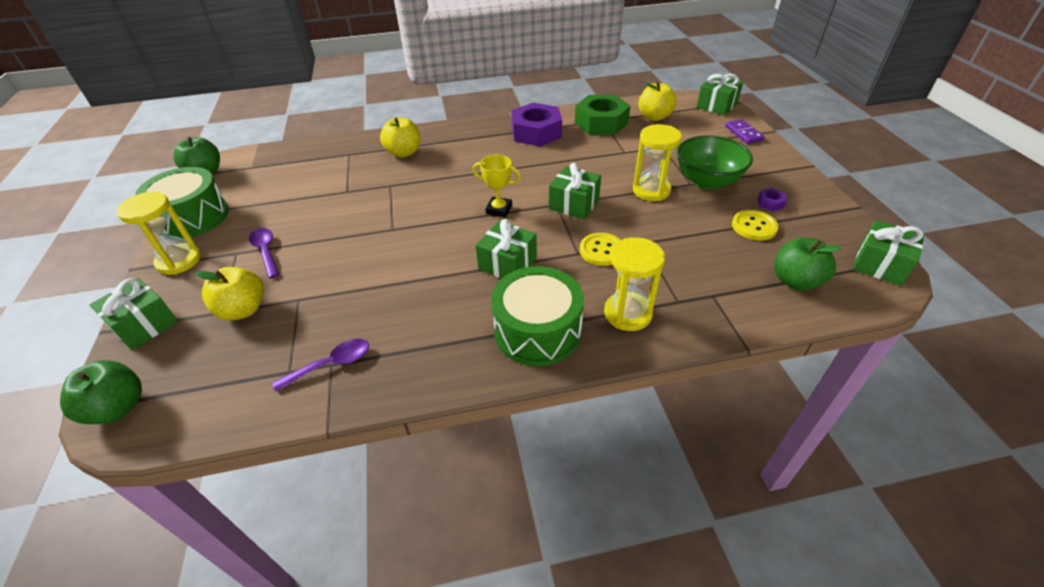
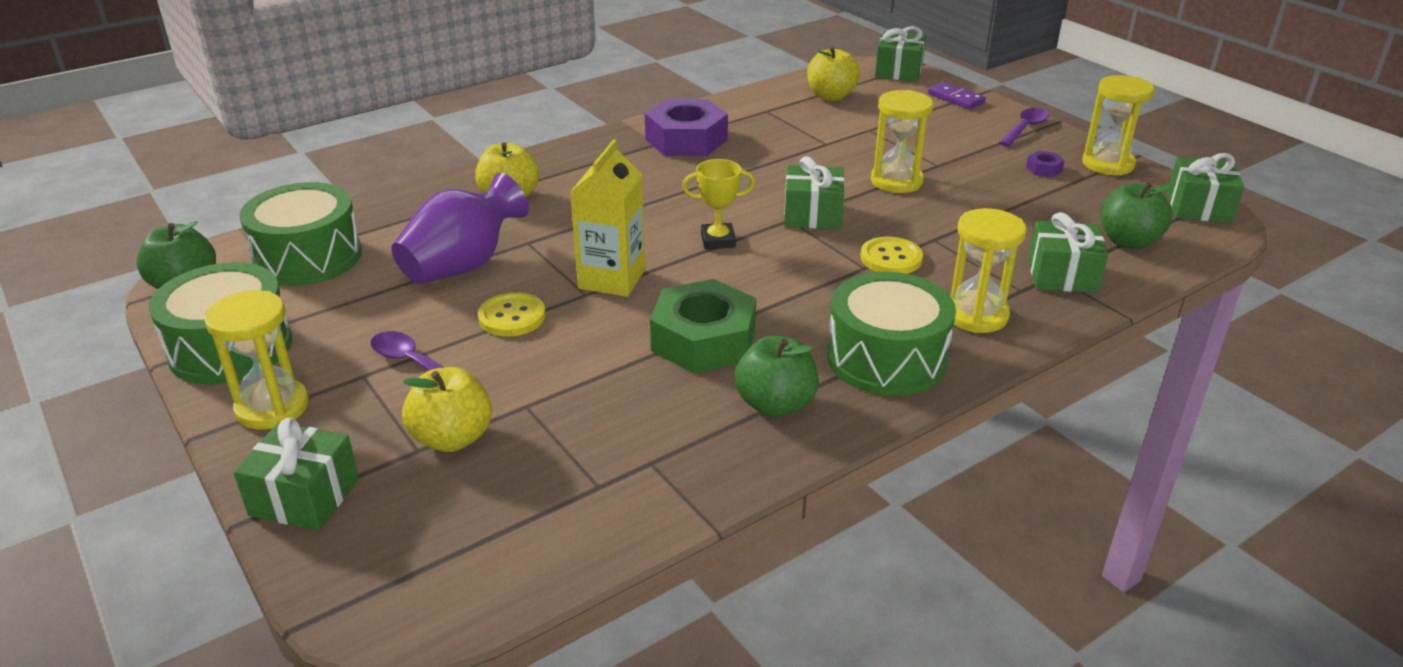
camera: 25 degrees left, 10 degrees down
(118, 408) = (376, 599): green apple -> green apple (775, 405)
(273, 169) = (308, 257): none -> green drum
(331, 364) = (651, 462): purple spoon -> purple spoon (1025, 128)
(343, 193) = (463, 265): none -> purple vase
(415, 222) = (612, 279): none -> yellow carton
(507, 263) = (785, 298): green gift -> green gift (1062, 275)
(601, 123) = (766, 114): green nut -> green nut (703, 340)
(707, 181) = (955, 159): green bowl -> none
(754, 226) = (1044, 197): yellow button -> yellow button (512, 317)
(826, 209) = (1107, 164): none -> yellow hourglass

